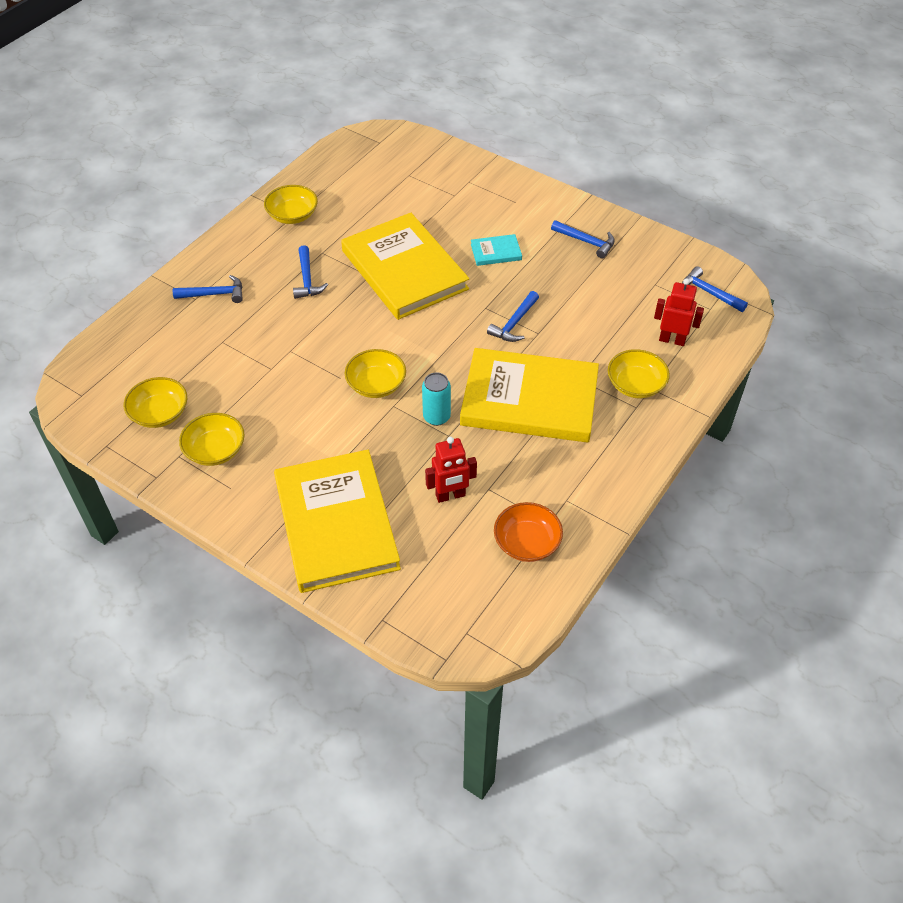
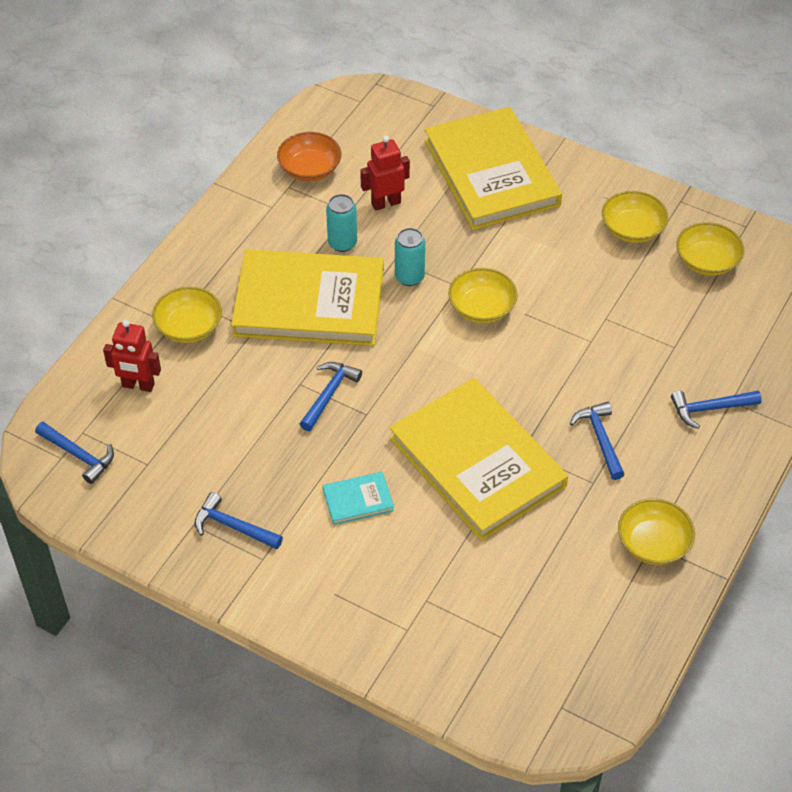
camera: 175 degrees right, 0 degrees up
(496, 455) = (342, 243): none -> turquoise can

